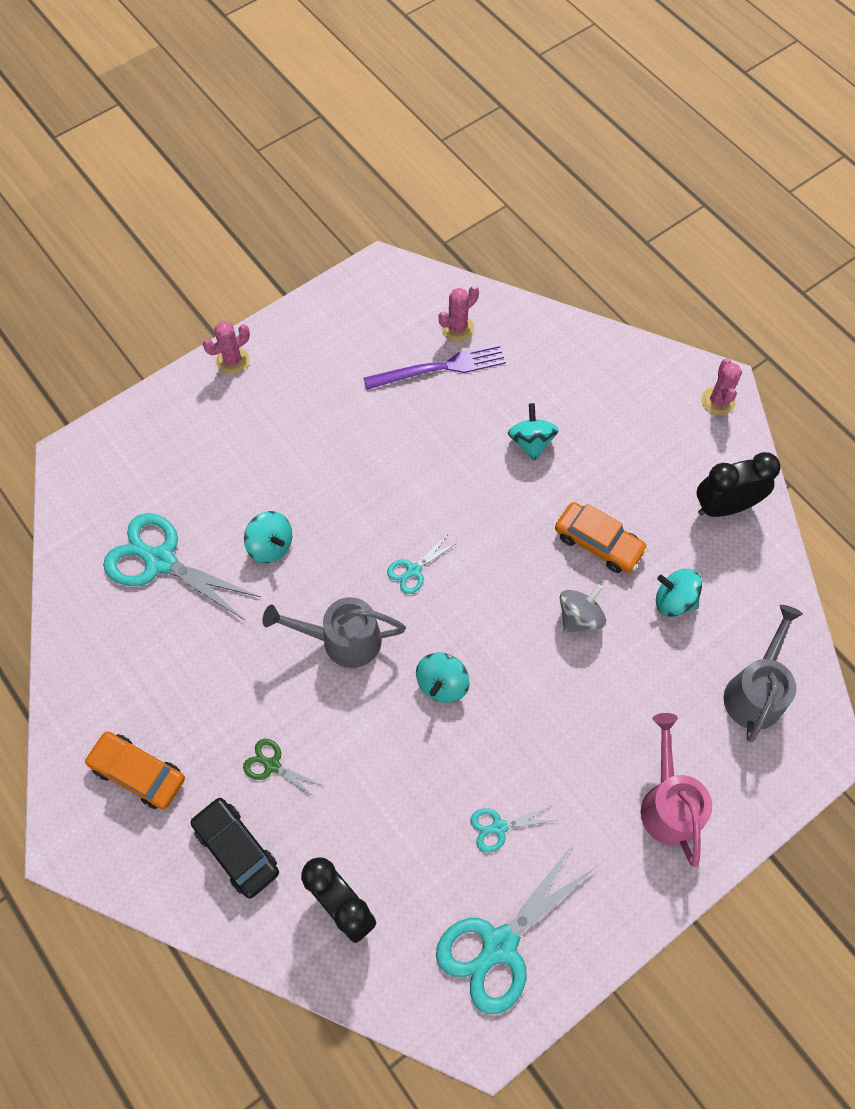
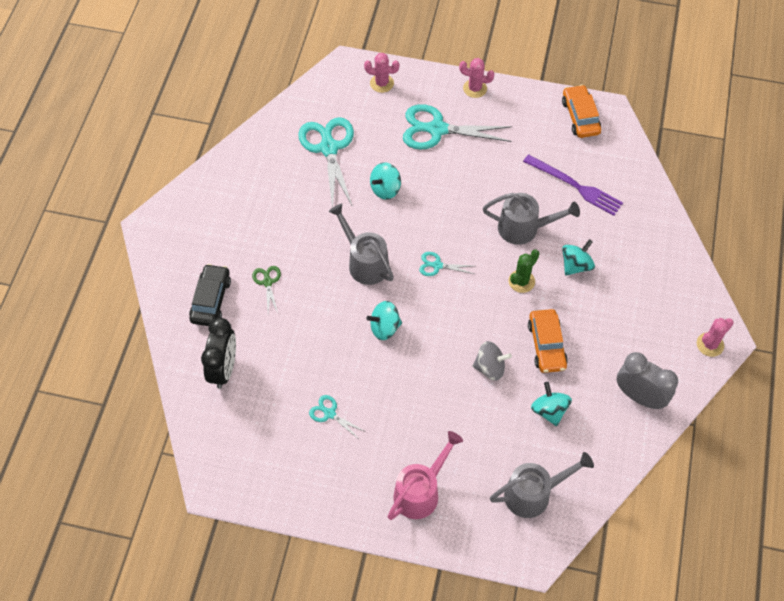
camera: 50 degrees right, 5 degrees down
(138, 773) = (211, 227): orange car -> orange car (580, 116)
(270, 545) = (385, 189): turquoise spinning top -> turquoise spinning top turned 45 degrees clockwise
(446, 452) = (524, 228): none -> grey watering can
(457, 328) = (610, 175): pink cactus -> pink cactus (381, 83)
(500, 945) = (266, 459): turquoise scissors -> turquoise scissors (437, 129)
(505, 506) = (521, 281): none -> green cactus
(724, 507) = (639, 397): black clock -> grey clock

